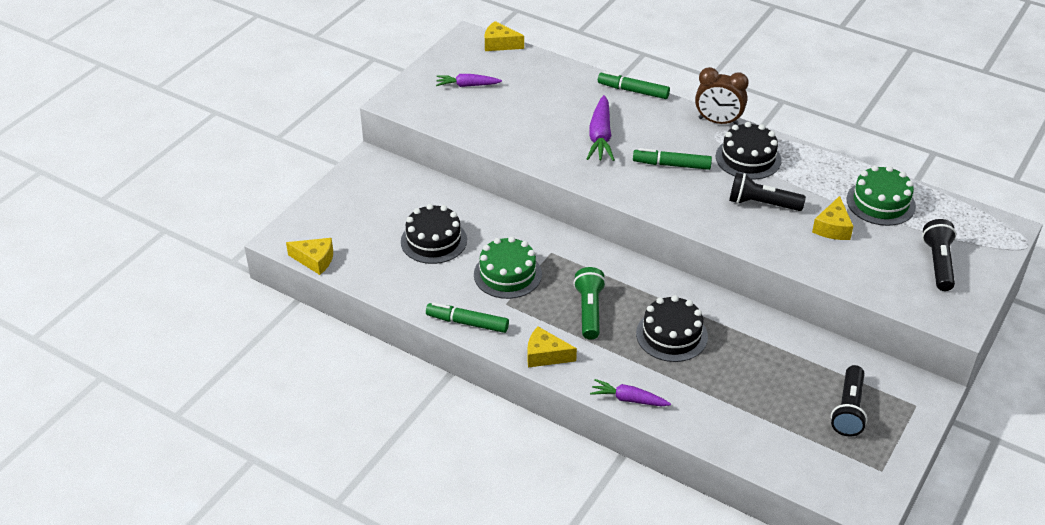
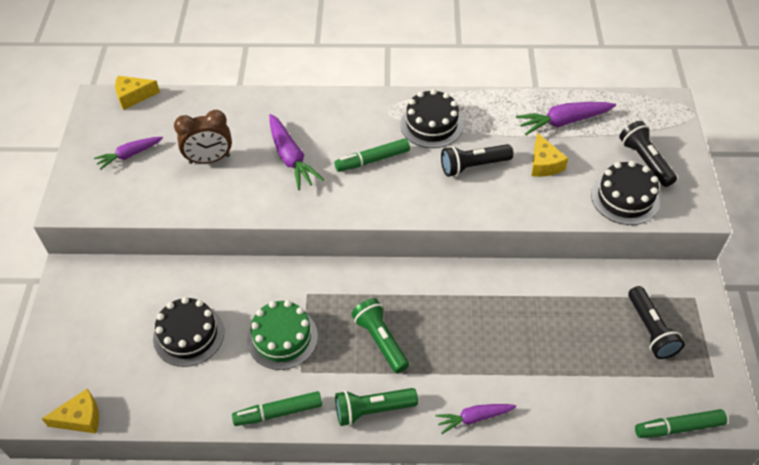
camera: 30 degrees left, 10 degrees up
(545, 355) = (372, 410): yellow cheese -> green flashlight
(633, 91) = (289, 97): green marker -> green marker (678, 427)
(671, 335) = (466, 329): black cake -> black cake (625, 198)
(718, 121) = (382, 98): brown clock -> brown clock (209, 159)
(880, 203) = (563, 122): green cake -> purple carrot

